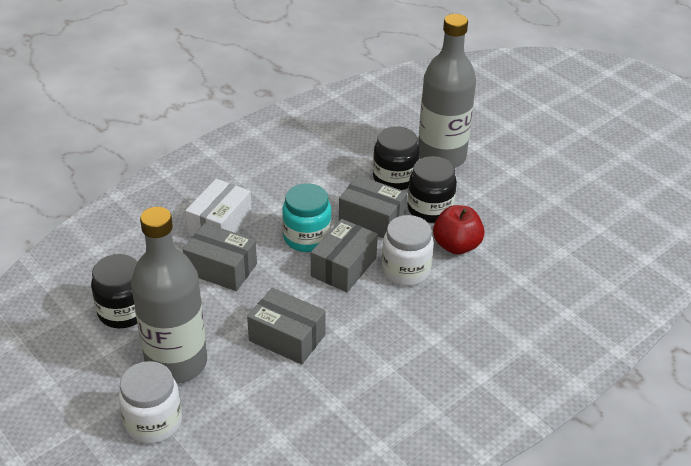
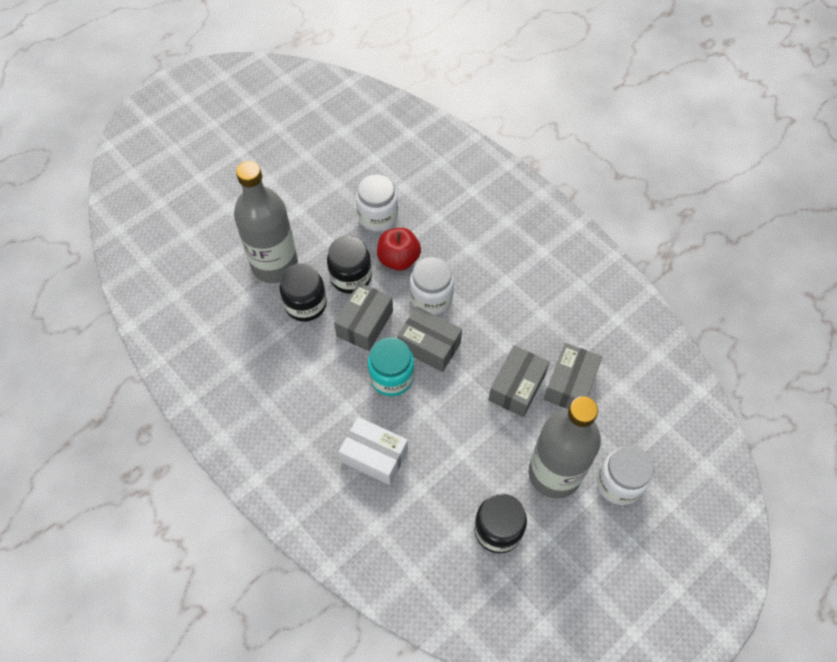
camera: 90 degrees left, 20 degrees up
(221, 269) = (436, 449): grey box -> grey box (570, 384)
(514, 230) = (378, 216): none -> white jar

